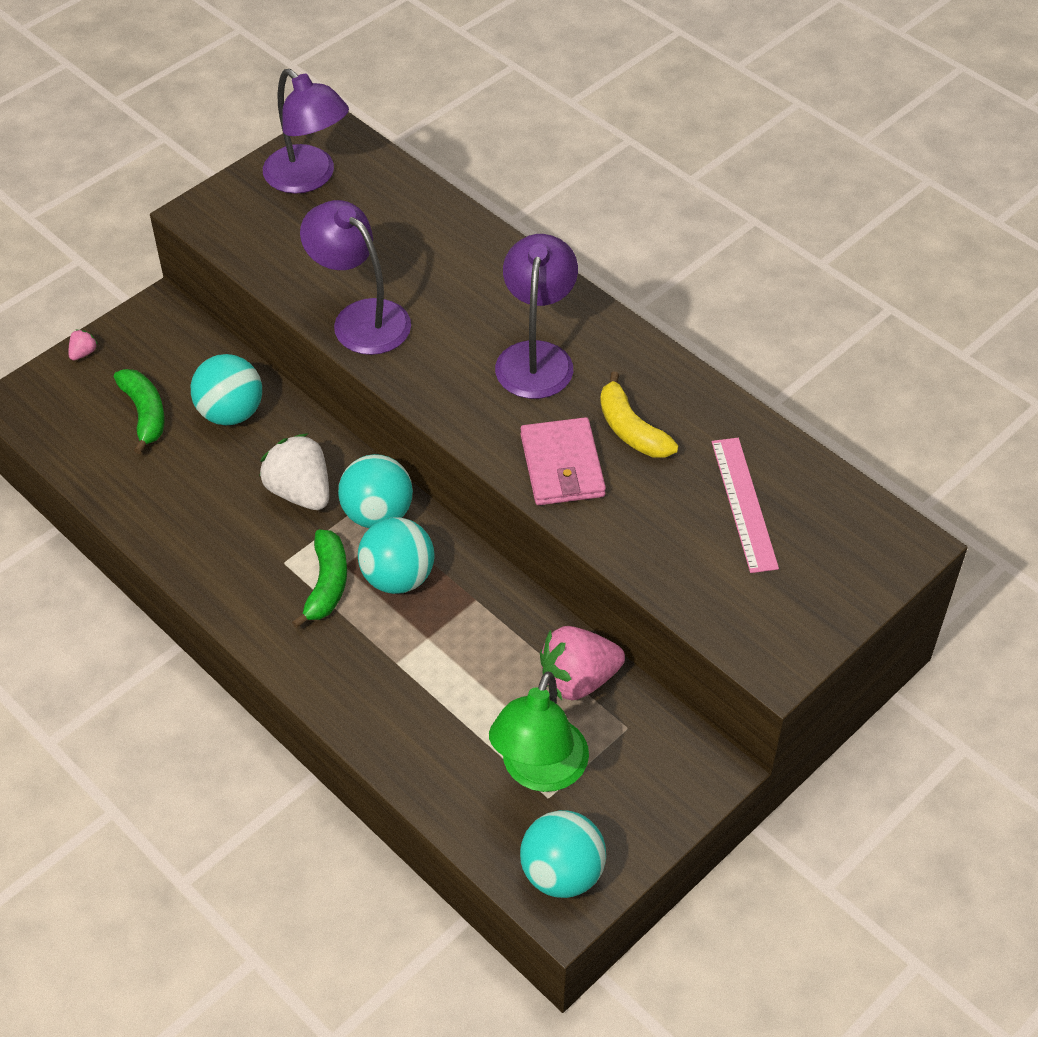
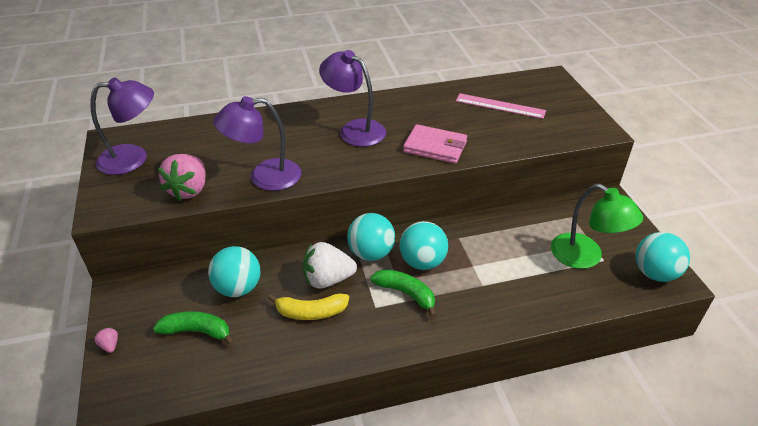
camera: 60 degrees left, 10 degrees down
(578, 680) = (533, 221): pink strawberry -> pink strawberry (189, 190)
(631, 429) = (428, 119): yellow banana -> yellow banana (311, 312)

